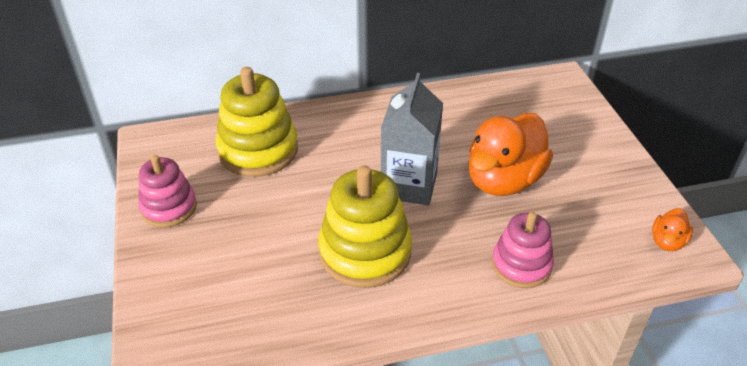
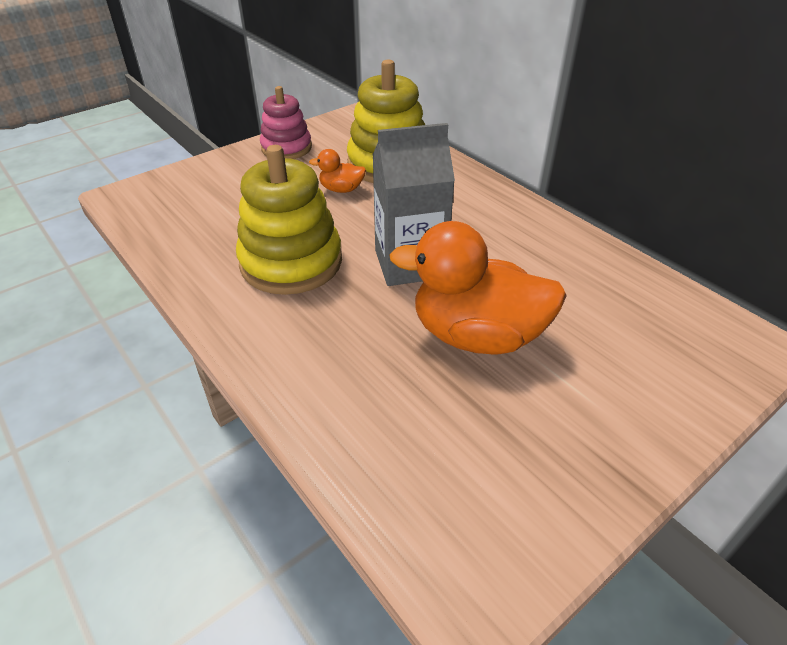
camera: 65 degrees right, 0 degrees up
(521, 265) = (335, 386): pink stacking toy -> none
(667, 242) = (478, 552): orange duck -> orange duck (341, 189)

